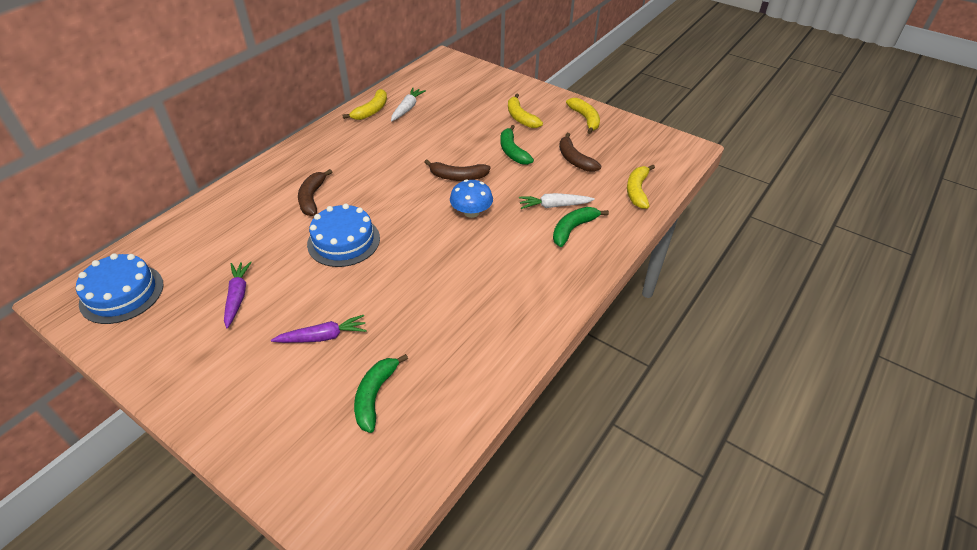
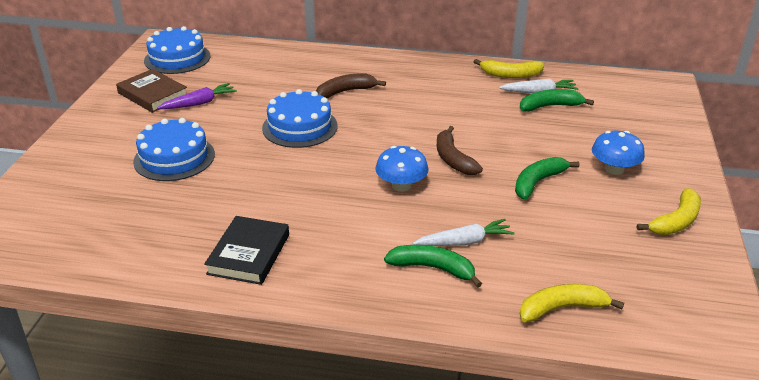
camera: 65 degrees right, 10 degrees down
(182, 329) = (153, 94): none -> brown book
(323, 337) = (174, 158): purple carrot -> blue cake
(375, 396) = (117, 207): green banana -> green banana (550, 106)
(502, 319) = (249, 254): none -> black book
(520, 117) = (614, 169): yellow banana -> blue mushroom
(554, 206) = (464, 242): white carrot -> white carrot turned 105 degrees clockwise
(574, 159) = (574, 235): brown banana -> none

